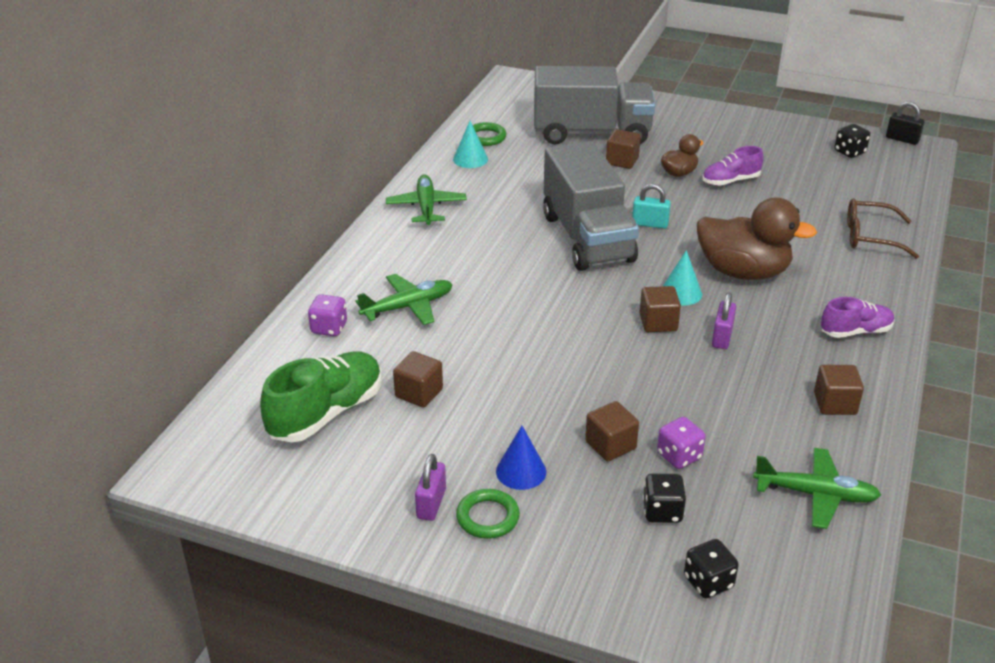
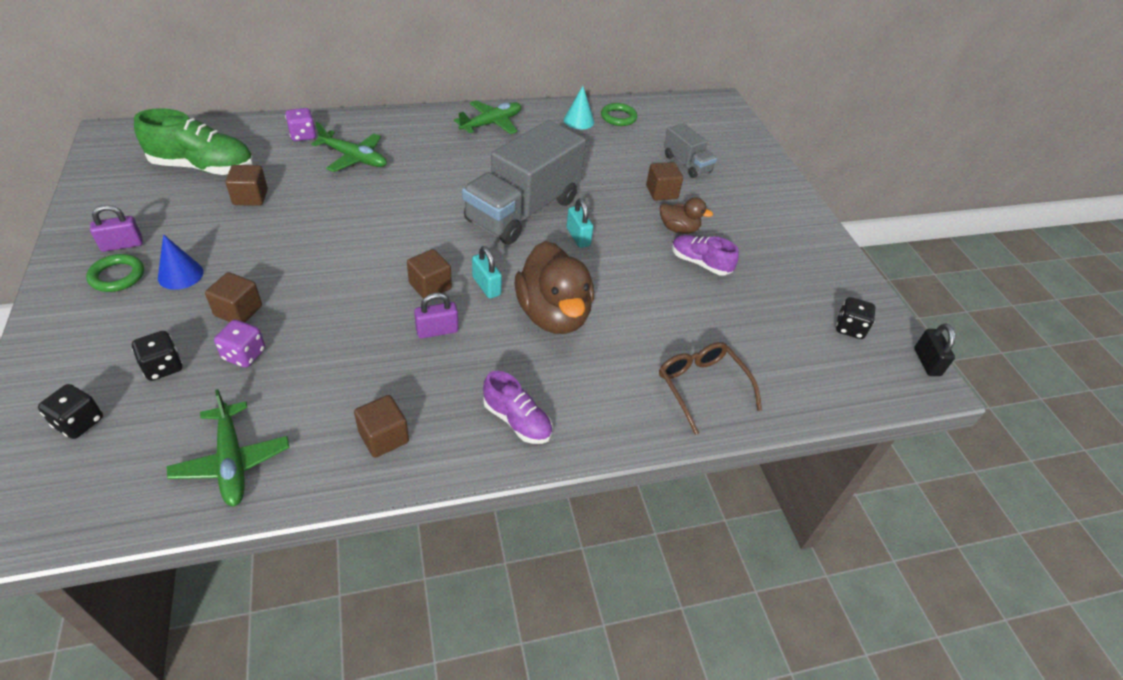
camera: 50 degrees right, 10 degrees up
(591, 133) = (686, 164): grey truck -> grey truck, size x0.49
(681, 293) = (486, 286): turquoise cone -> turquoise padlock

